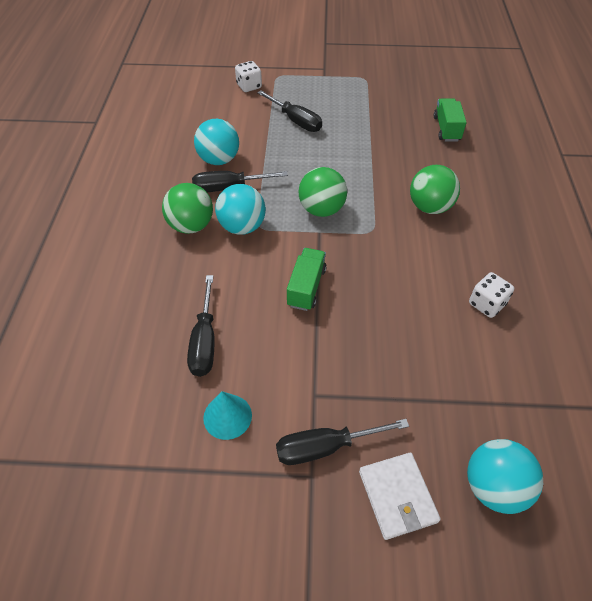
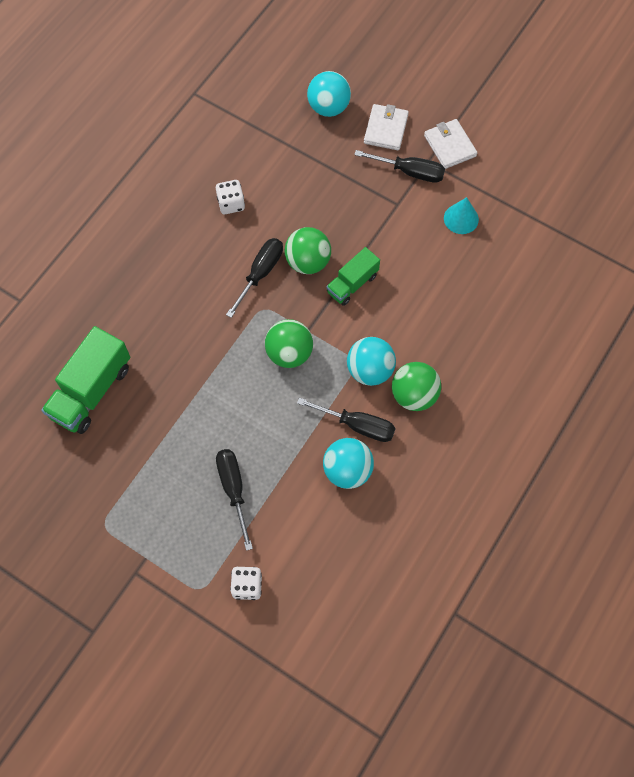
camera: 150 degrees left, 15 degrees up
(205, 340) = (452, 278): black screwdriver -> black screwdriver (260, 274)
(296, 519) = (449, 146): none -> white wallet
(429, 207) = (195, 306): green ball -> green ball (308, 262)
(446, 129) = (91, 391): green truck -> green truck, size x1.66

